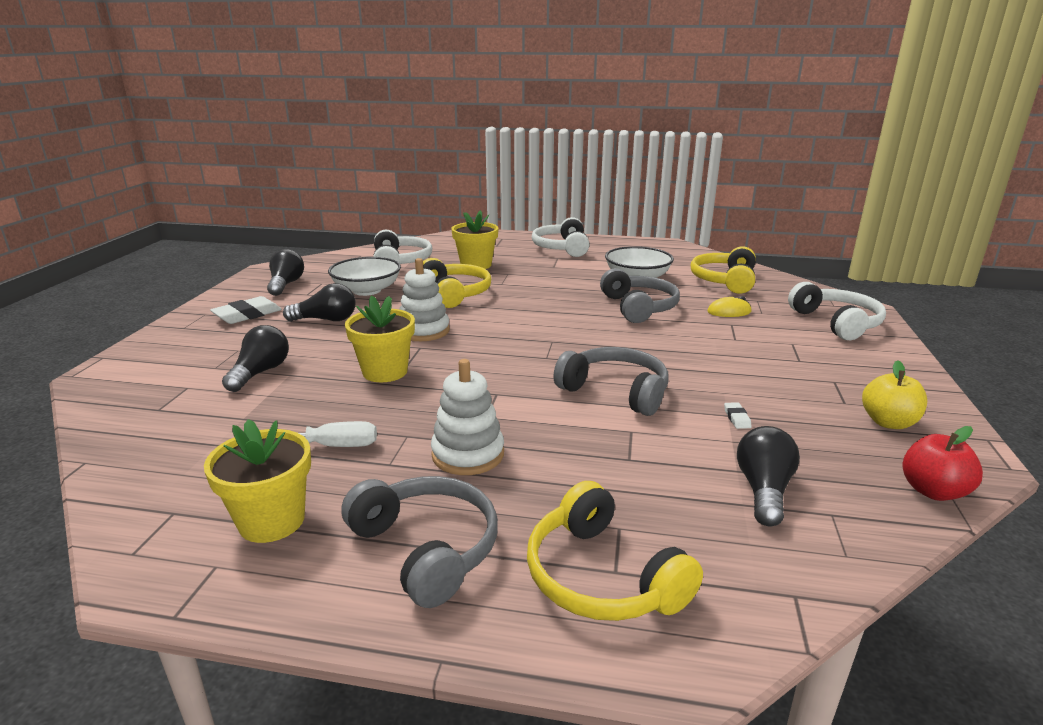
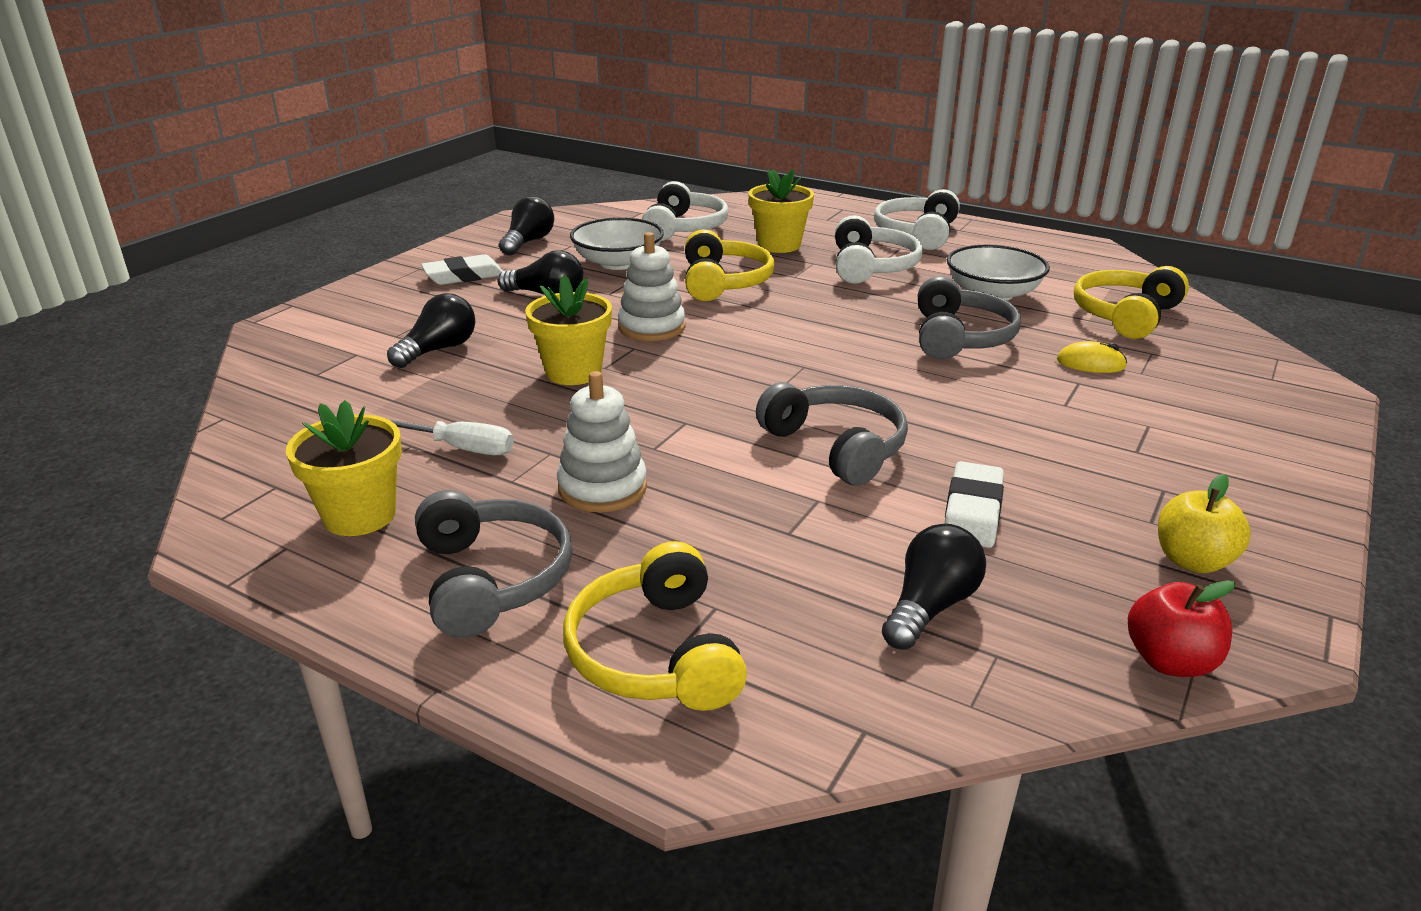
camera: 20 degrees right, 5 degrees up
(737, 418) = (972, 511): white eraser -> white eraser, size x2.18
(837, 323) = (1250, 406): white headphones -> white headphones (872, 267)

